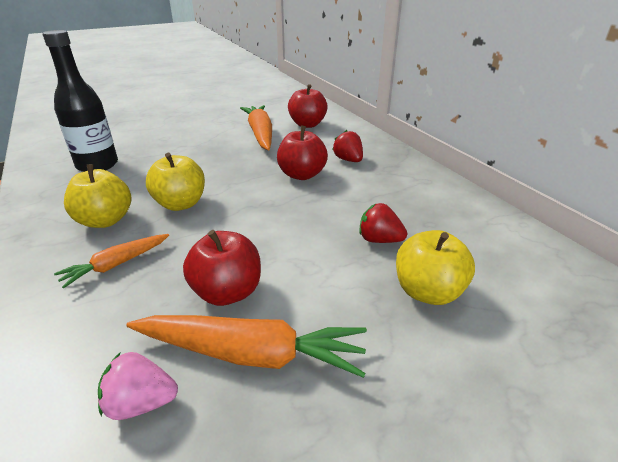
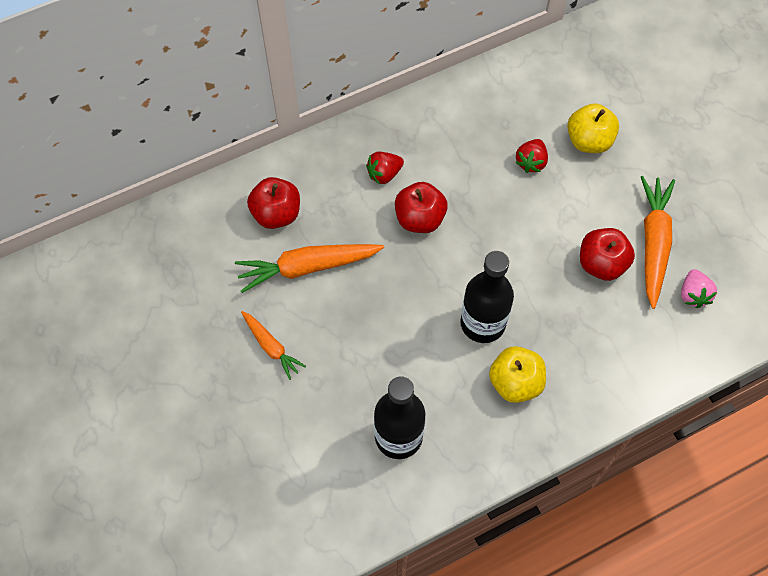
camera: 90 degrees left, 30 degrees up
(116, 265) = (578, 350): orange carrot -> orange carrot (271, 347)
(180, 204) = (482, 323): yellow apple -> black bottle

